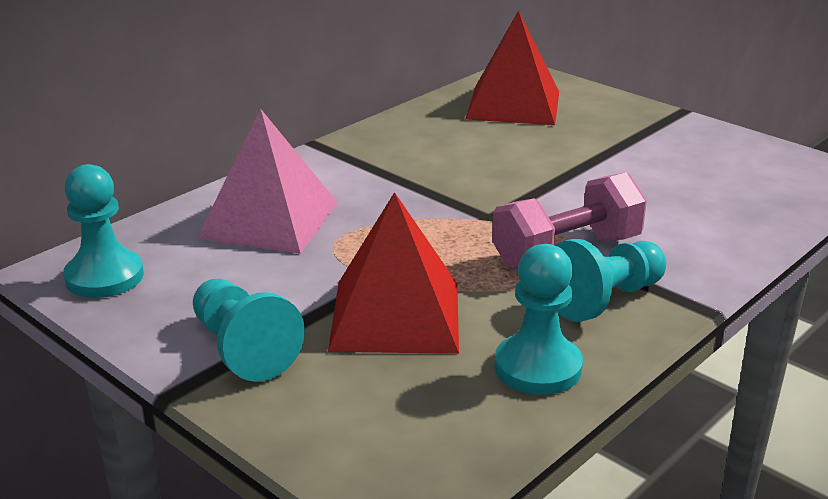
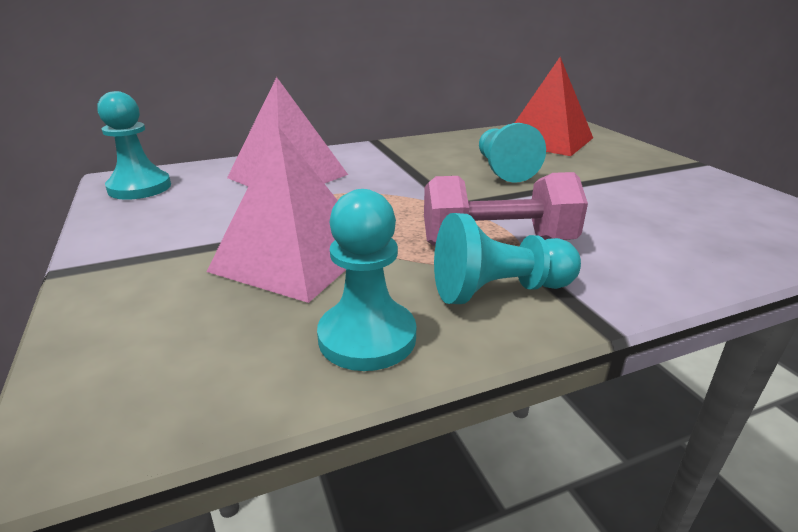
camera: 25 degrees right, 0 degrees up
(243, 349) = (151, 253): turquoise pawn -> turquoise pawn (503, 169)
(395, 315) = (293, 257): red pyramid -> pink pyramid

